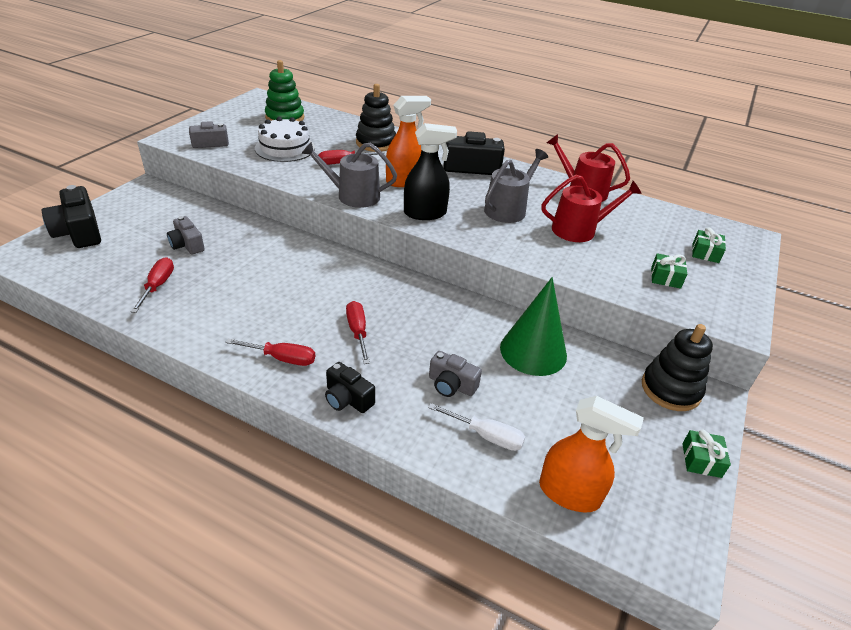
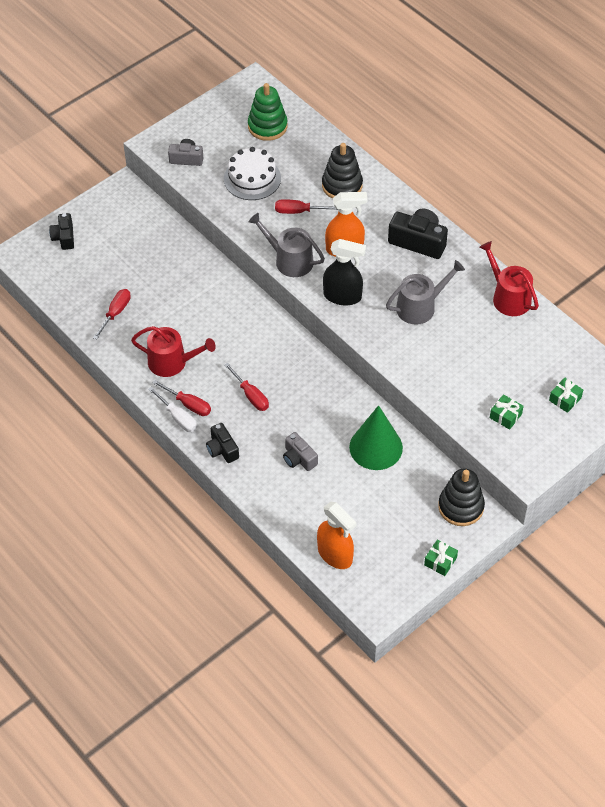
camera: 25 degrees right, 15 degrees up
(79, 232) = (64, 237): black camera -> black camera, size x0.62
(187, 245) = (145, 271): grey camera -> none
(358, 332) = (250, 395): red screwdriver -> red screwdriver turned 135 degrees clockwise
(485, 435) = (302, 502): white screwdriver -> white screwdriver (177, 417)
(579, 230) = (469, 346): red watering can -> red watering can (172, 362)

